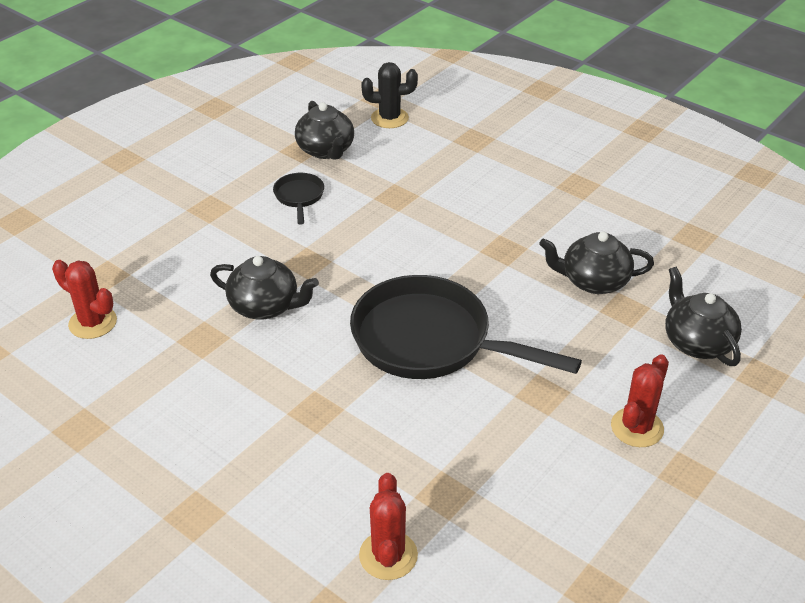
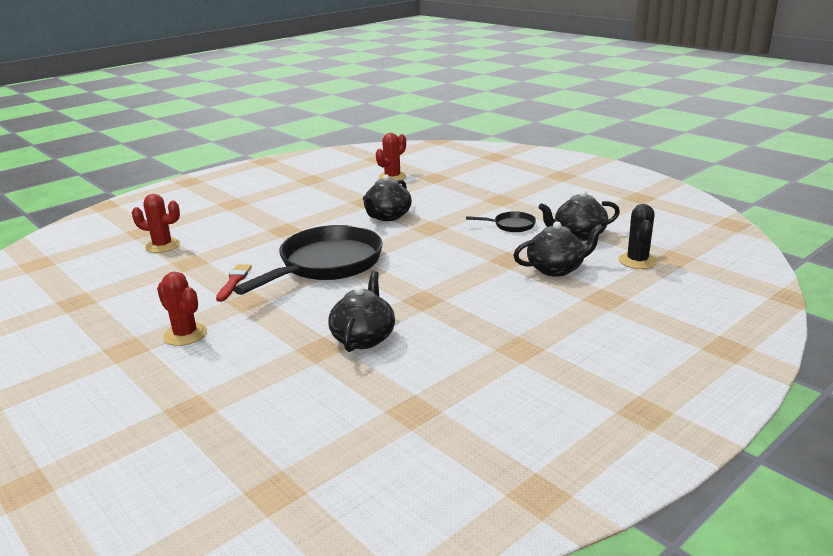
camera: 100 degrees right, 15 degrees down
(495, 421) = (234, 281): none -> red brush
(697, 342) = (256, 380): black teapot -> black teapot (556, 269)

